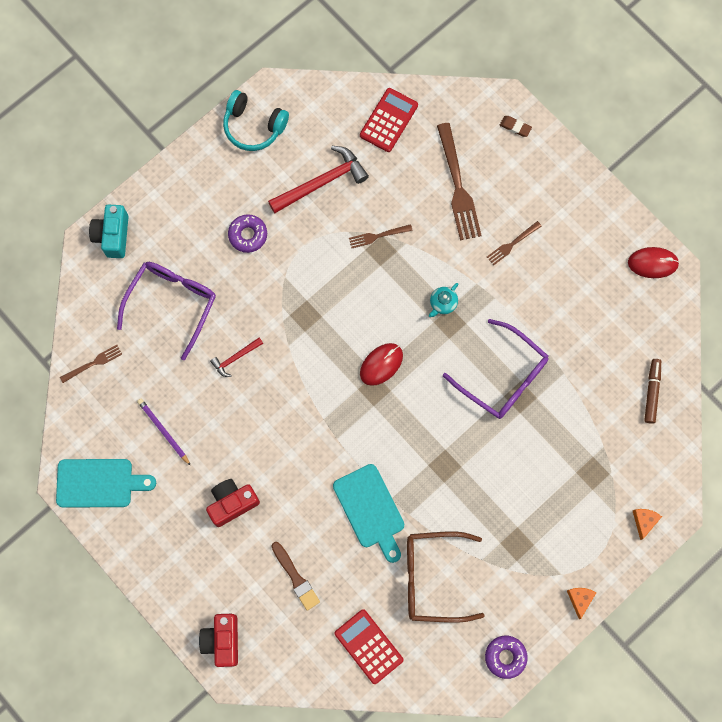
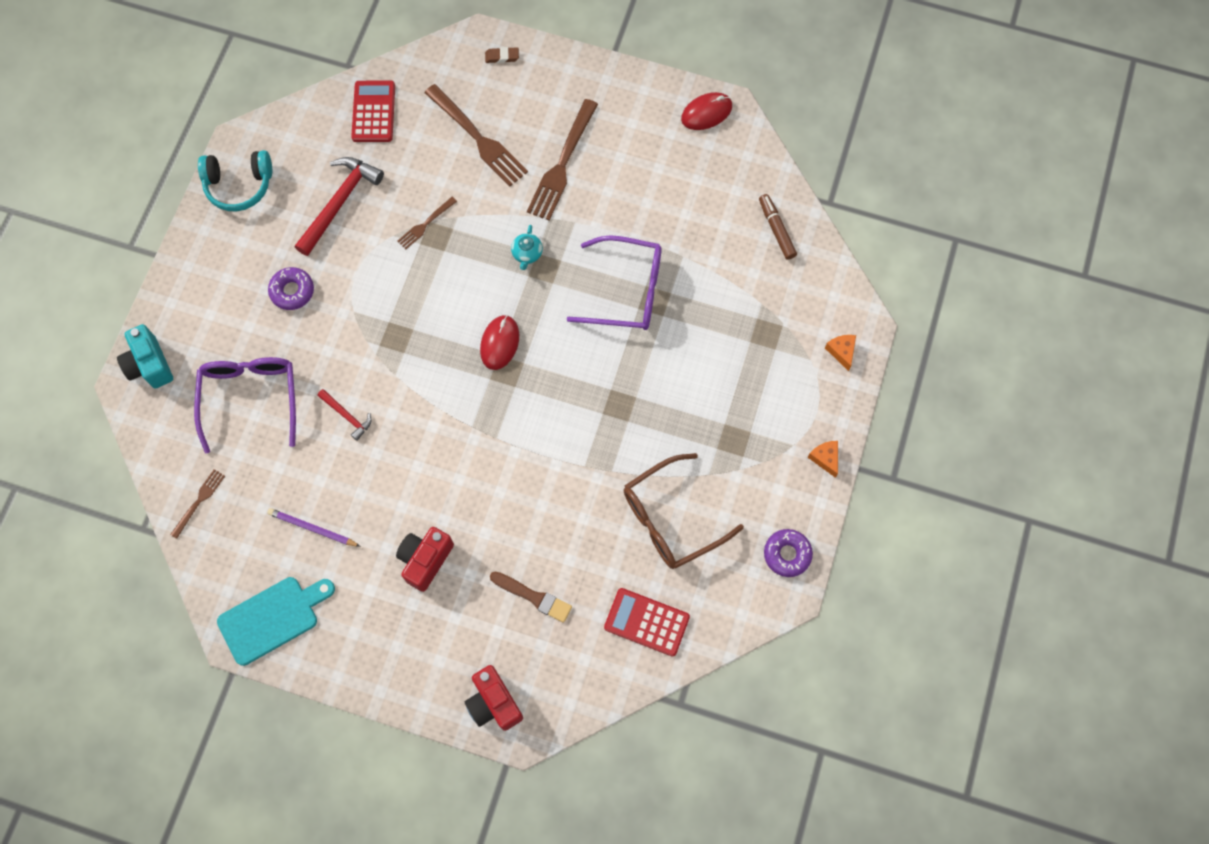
camera: 30 degrees left, 5 degrees down
(235, 358) = (347, 416): red hammer -> red hammer turned 75 degrees counterclockwise
(370, 510) = (570, 488): turquoise cutting board -> none
(512, 244) = (562, 164): brown fork -> brown fork, size x1.94

